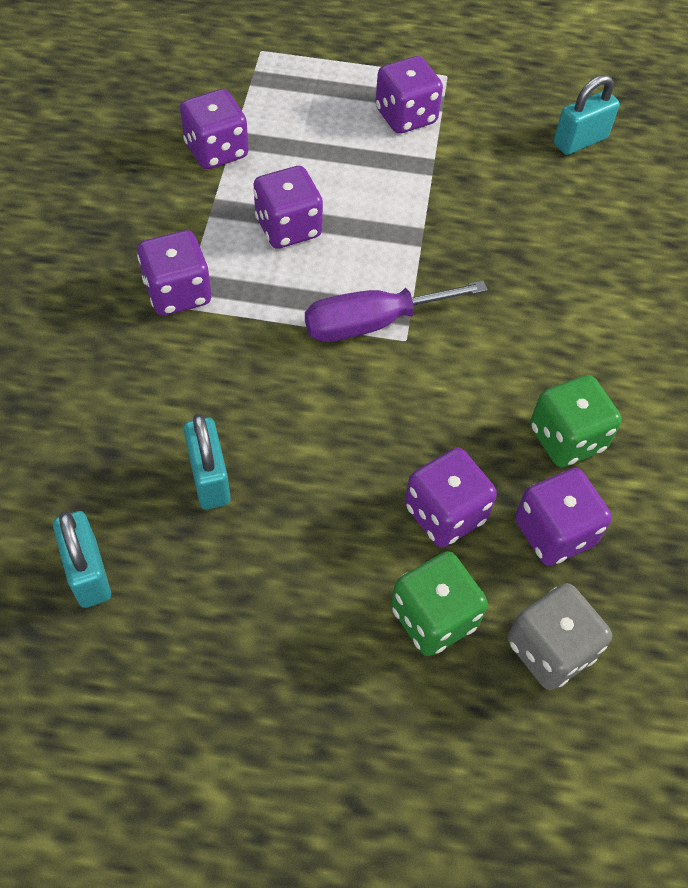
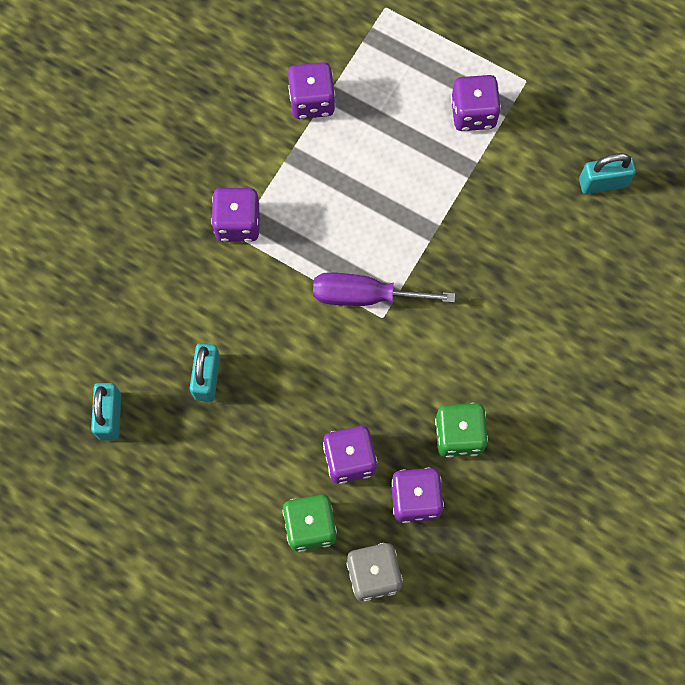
camera: 25 degrees right, 15 degrees up
(288, 228) = (338, 192): purple dice -> none

